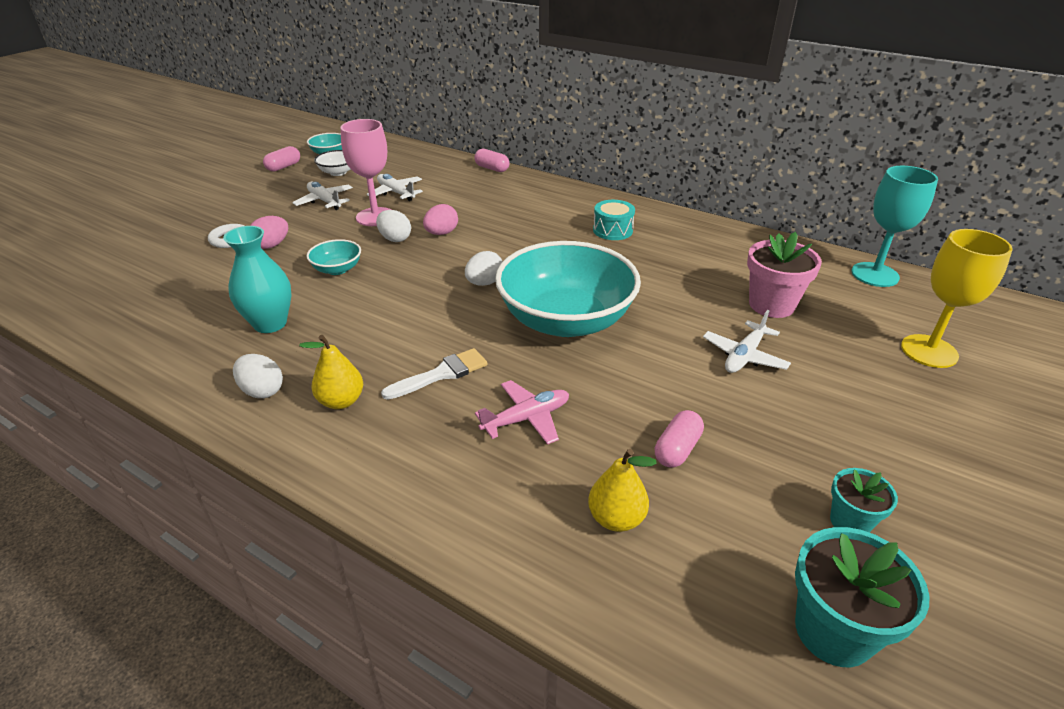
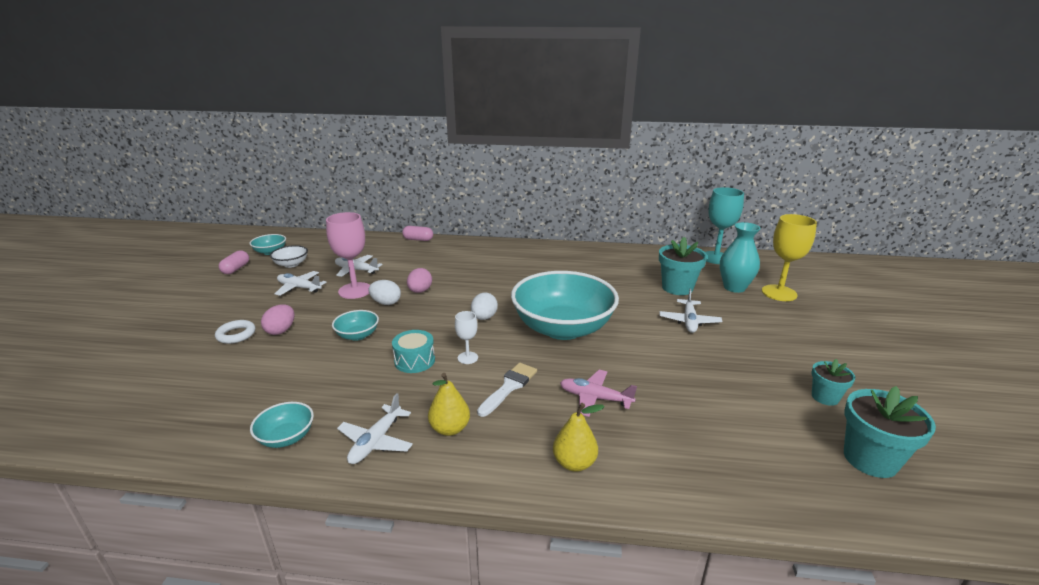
camera: 25 degrees left, 10 degrees down
(191, 359) = (286, 437): none -> turquoise bowl
(262, 391) = (376, 441): white egg -> white plane
(270, 324) = (335, 390): turquoise vase -> turquoise vase (734, 287)
(426, 326) = (467, 358): none -> white goblet
(526, 418) = (595, 398): pink plane -> pink plane turned 105 degrees counterclockwise
(612, 230) = (541, 264): turquoise drum -> turquoise drum (414, 361)
(616, 518) = (706, 441): yellow pear -> yellow pear (574, 463)
(677, 449) = (702, 387): pink capsule -> none
(771, 305) = (677, 288): pink flower pot -> turquoise flower pot

